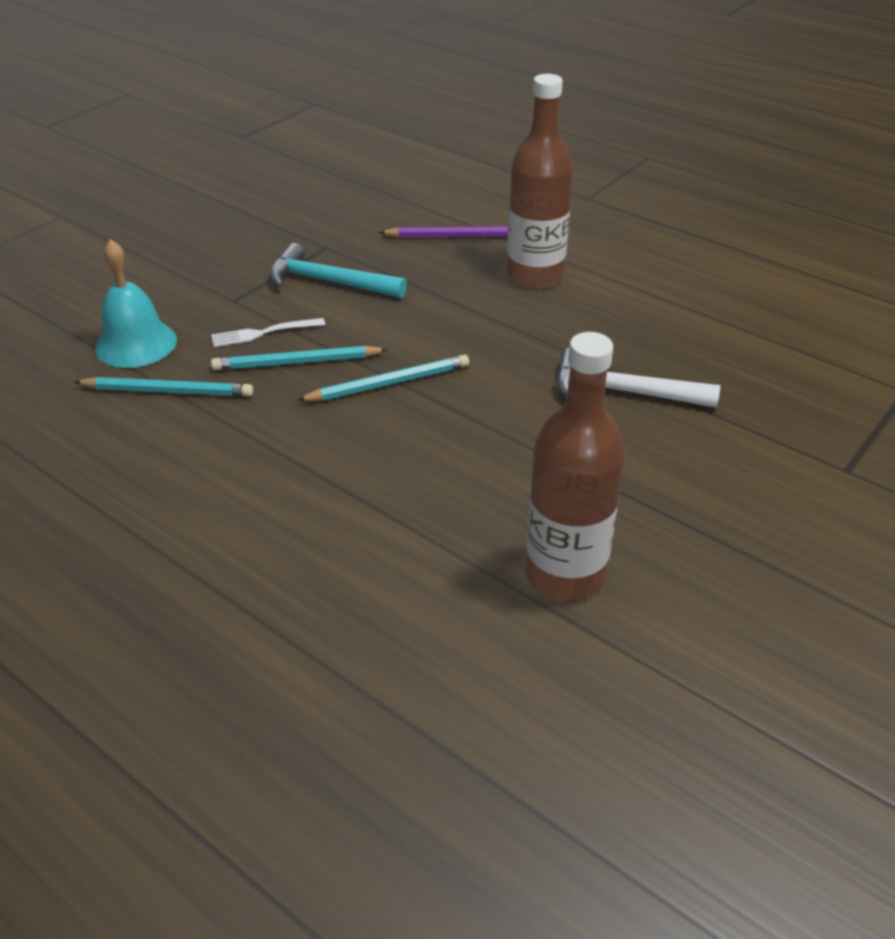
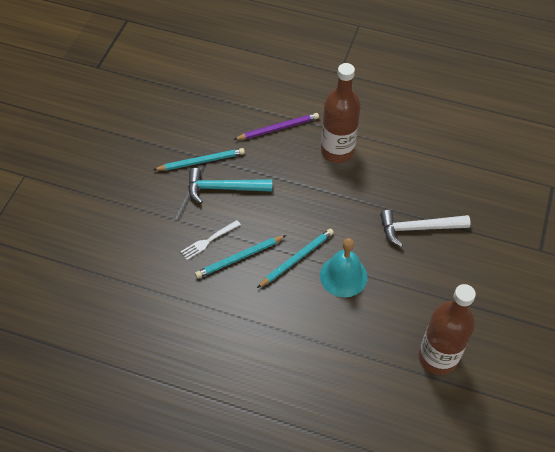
camera: 20 degrees left, 15 degrees up
(136, 344) = (141, 270): turquoise bell -> turquoise bell (343, 276)
(168, 391) = (181, 300): turquoise pencil -> turquoise pencil (201, 161)

